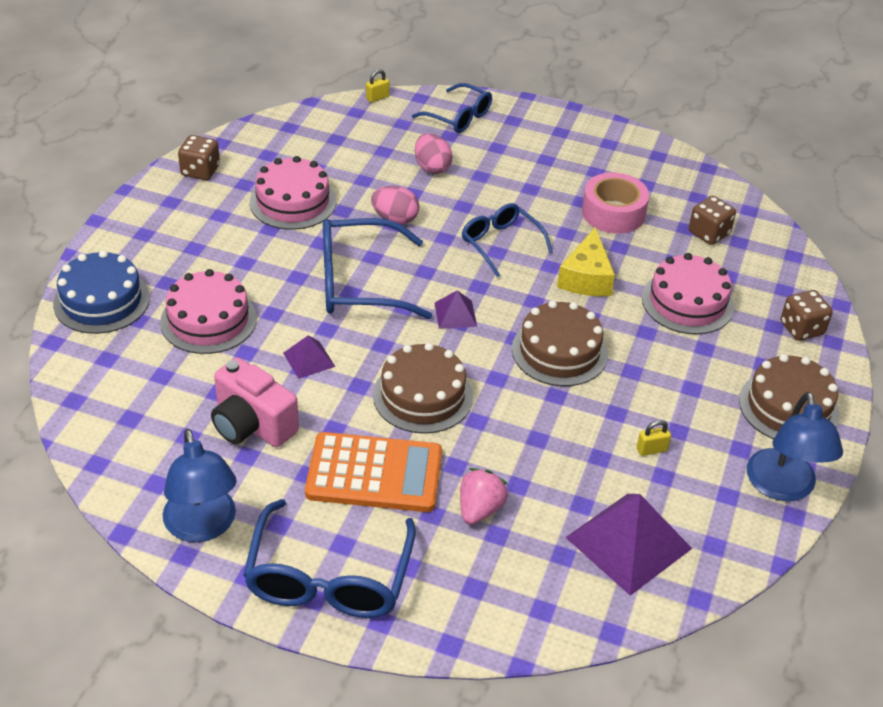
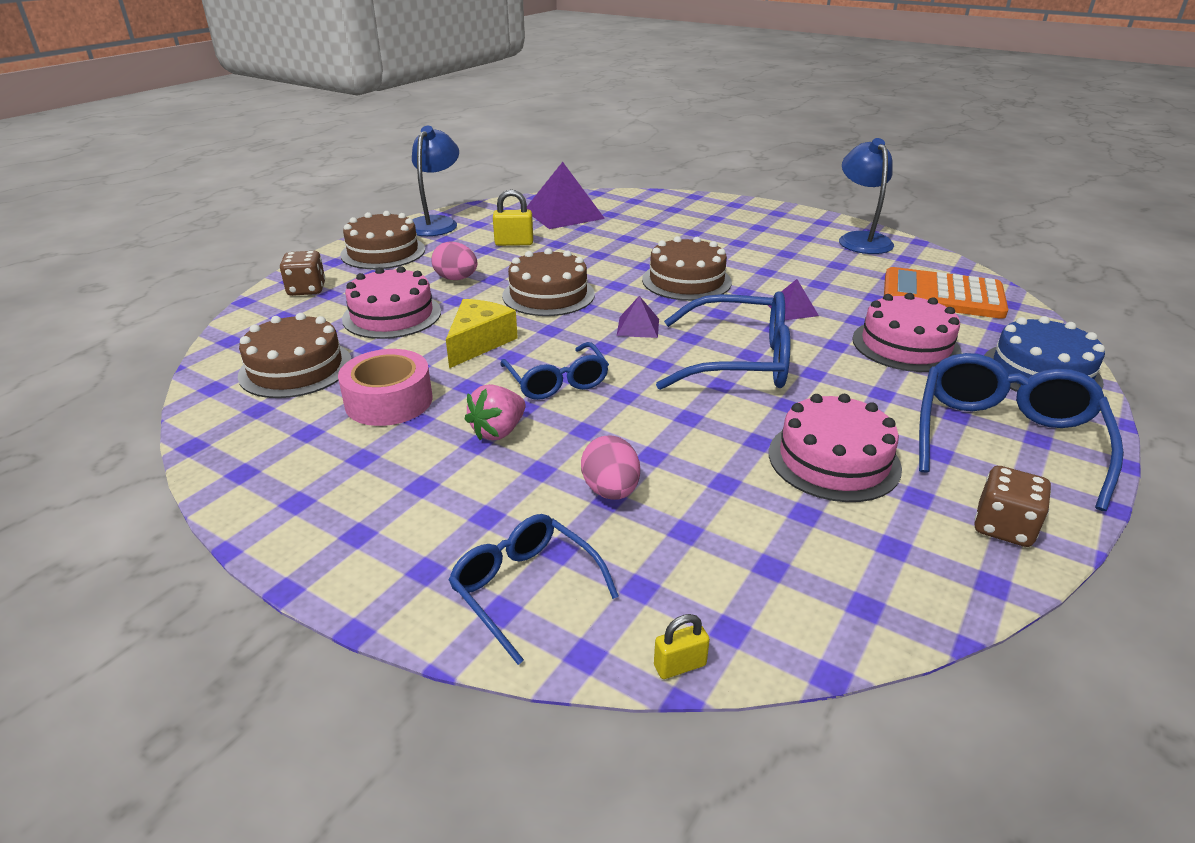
camera: 165 degrees left, 10 degrees down
(252, 425) = (837, 278): pink camera -> none
(329, 578) = (768, 217): blue glasses -> blue glasses (1005, 439)
(374, 473) = (734, 249): orange calculator -> orange calculator (942, 295)
(395, 219) = (685, 422): pink egg -> pink egg (456, 279)
(480, 509) = (658, 231): pink strawberry -> pink strawberry (498, 431)
(651, 449) = (514, 243): yellow padlock -> yellow padlock, size x1.61
(708, 233) = (295, 368): brown dice -> brown cake

